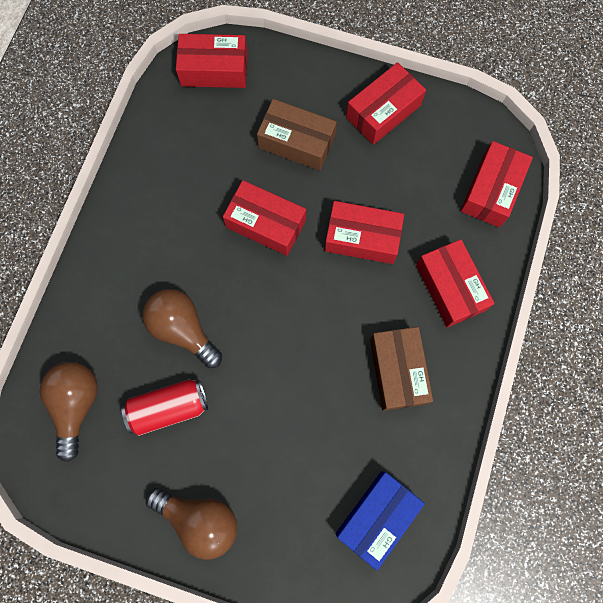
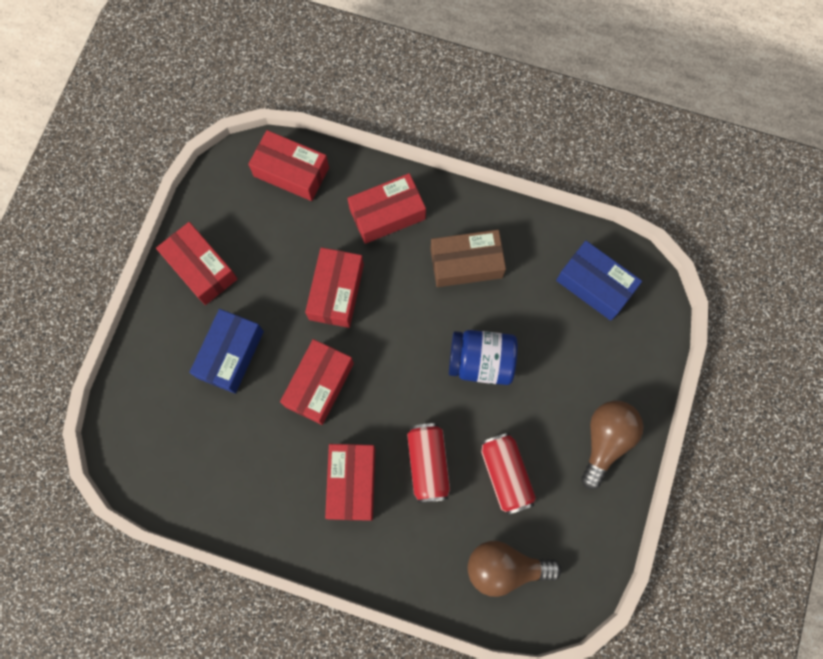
camera: 90 degrees left, 0 degrees up
(183, 329) = (428, 464): brown light bulb -> red can
(214, 69) = (139, 443): red box -> red box (352, 483)
(288, 385) = (481, 361): none -> blue jar
(297, 142) = (230, 354): brown box -> blue box

